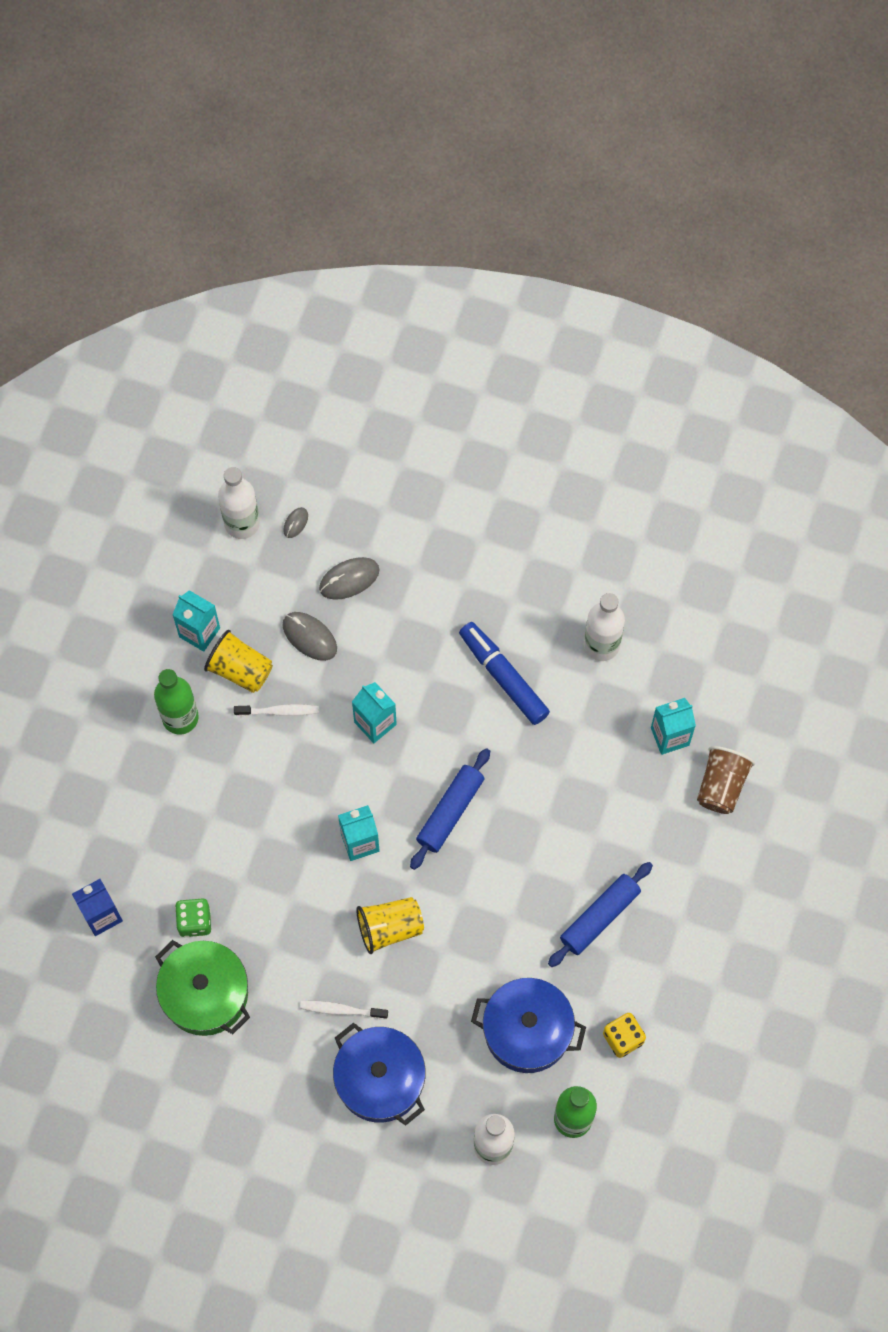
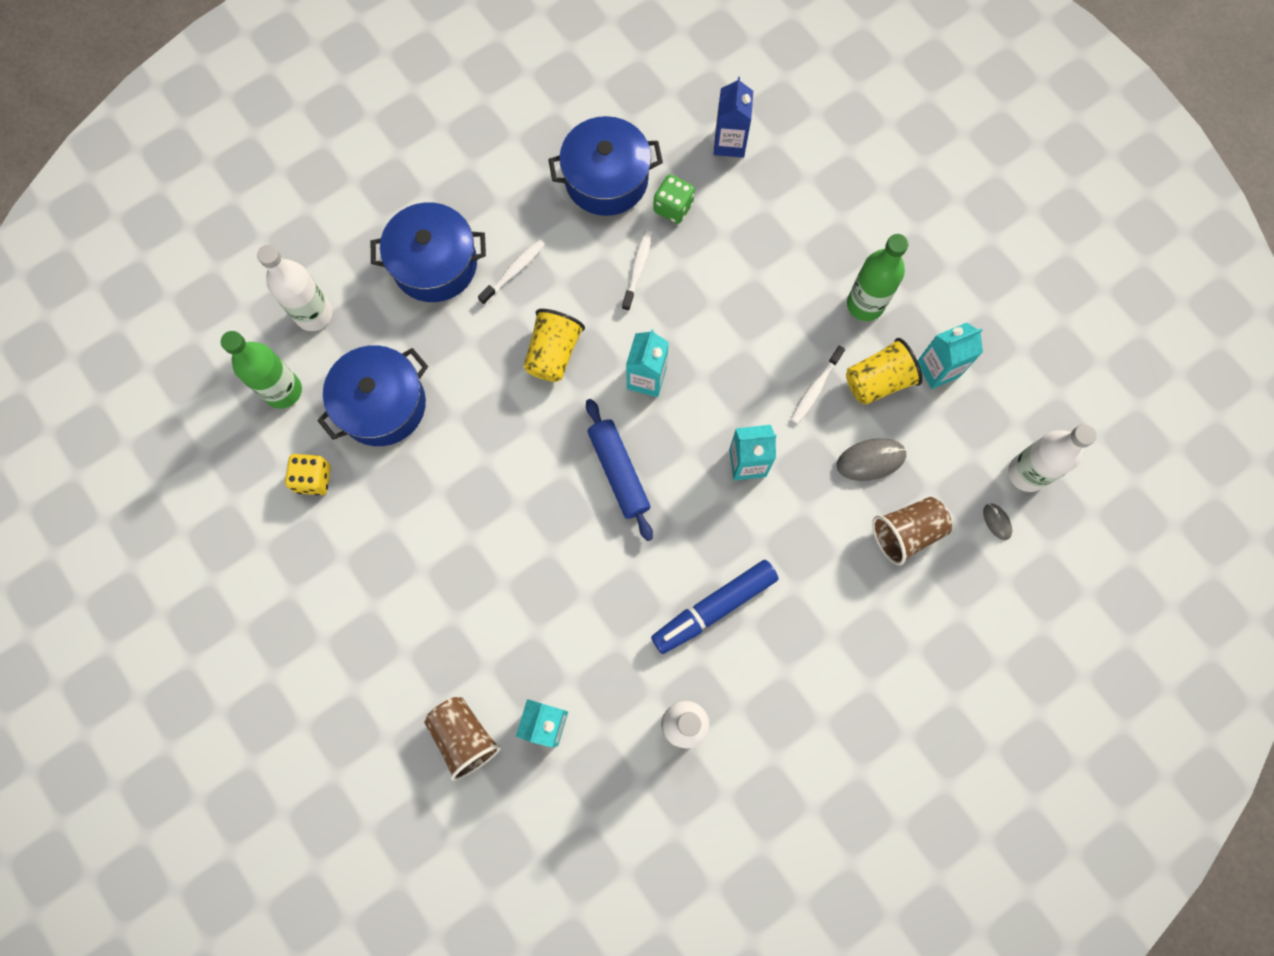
camera: 125 degrees right, 5 degrees up
(205, 994) = (606, 179): green pot -> blue pot
(270, 912) = (638, 269): none -> white toothbrush
(349, 579) = (906, 533): grey mouse -> brown cup
(503, 676) = (714, 608): blue marker -> blue marker turned 150 degrees clockwise
(599, 917) = (430, 534): blue rolling pin -> none

